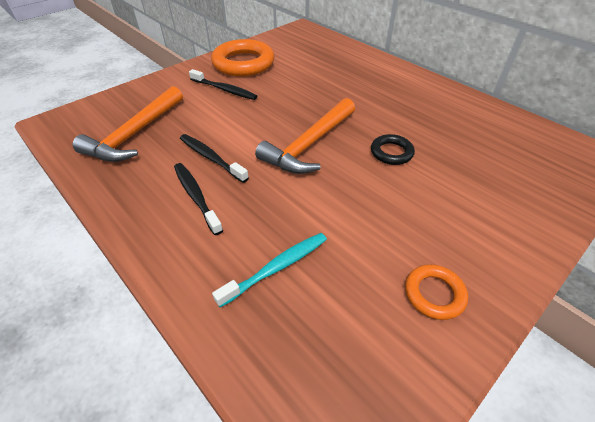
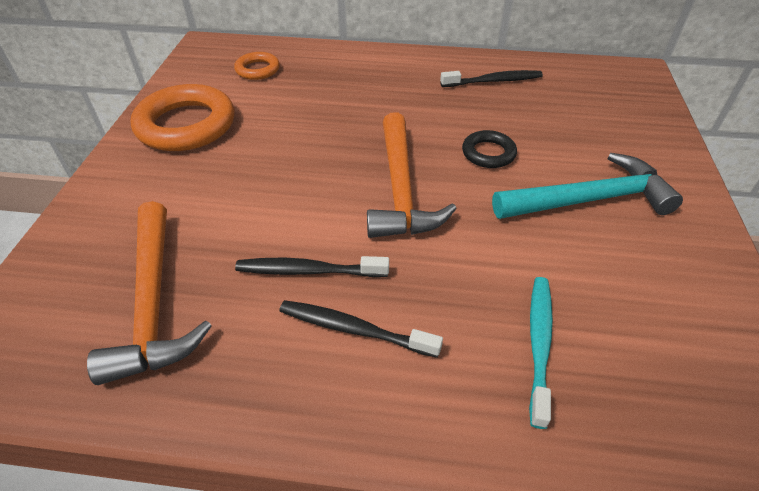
camera: 40 degrees left, 0 degrees up
(224, 90) = (206, 173): black toothbrush -> black toothbrush (493, 81)
(425, 214) = (588, 200): none -> turquoise hammer
(434, 294) = (679, 269): orange ring -> orange ring (257, 70)

